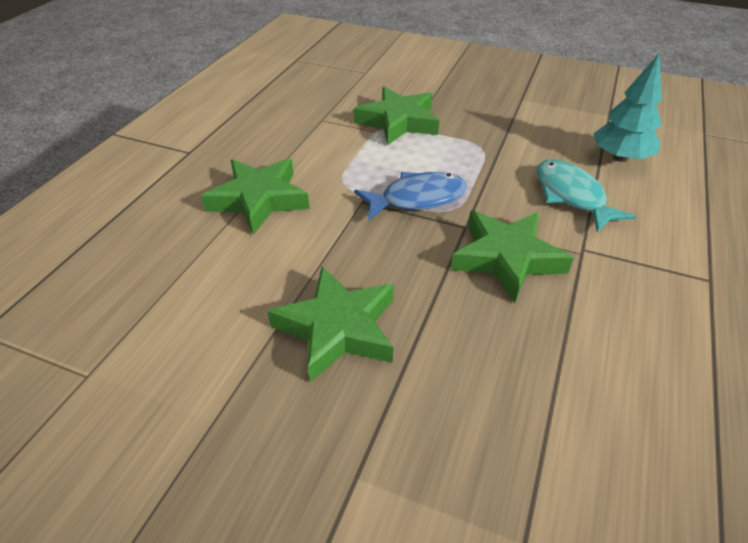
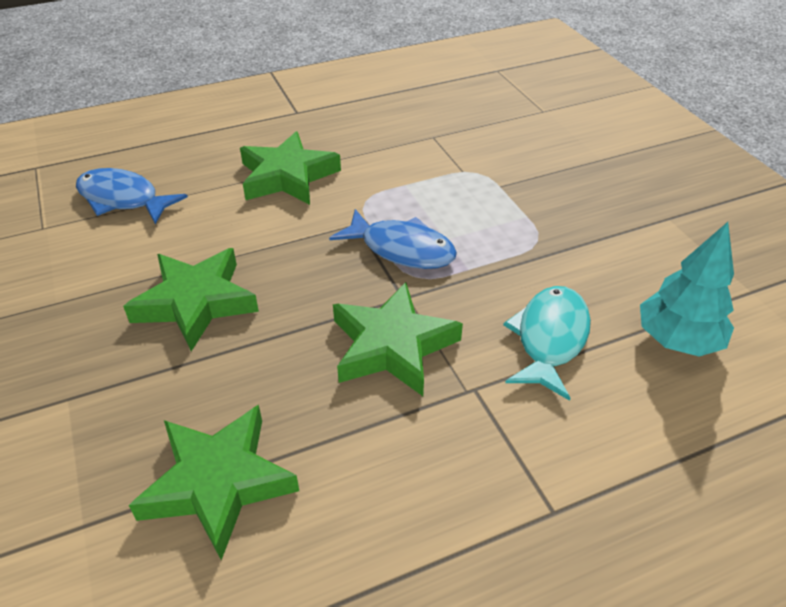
camera: 45 degrees right, 0 degrees up
(136, 299) = (123, 199): none -> blue fish
(398, 121) = (497, 173): green star -> green star (218, 482)

